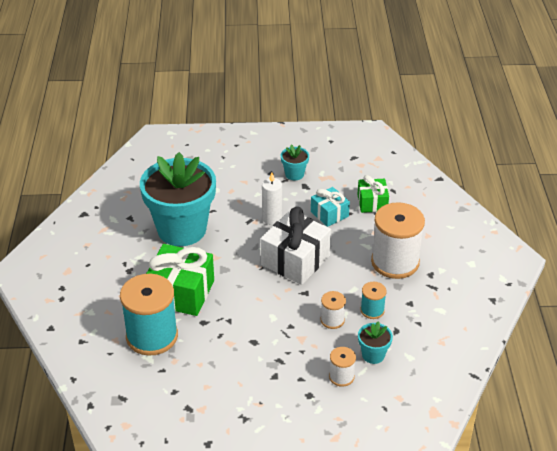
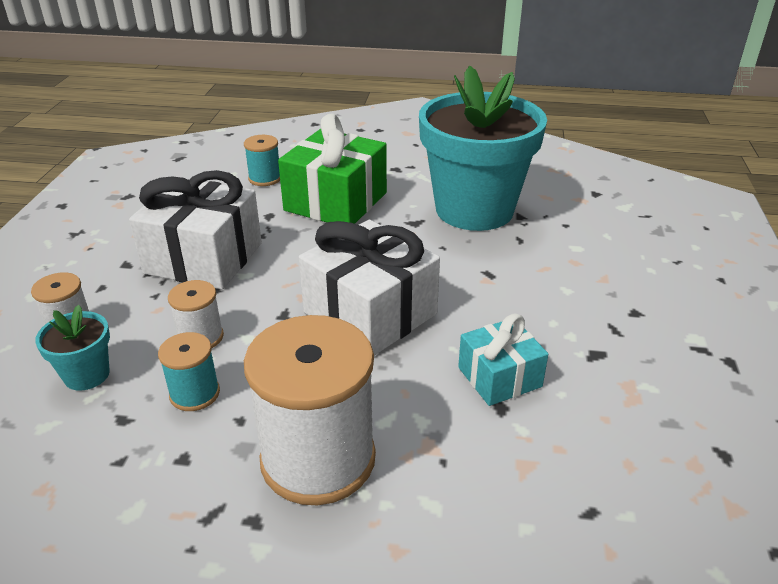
camera: 100 degrees right, 5 degrees down
(152, 336) = (265, 178): turquoise spool -> turquoise spool, size x0.48
(260, 340) = (204, 258): none -> white gift
(272, 219) = (491, 299): white candle -> none
(294, 174) = (635, 344): turquoise flower pot -> none
(372, 203) = (536, 457): green gift -> none

